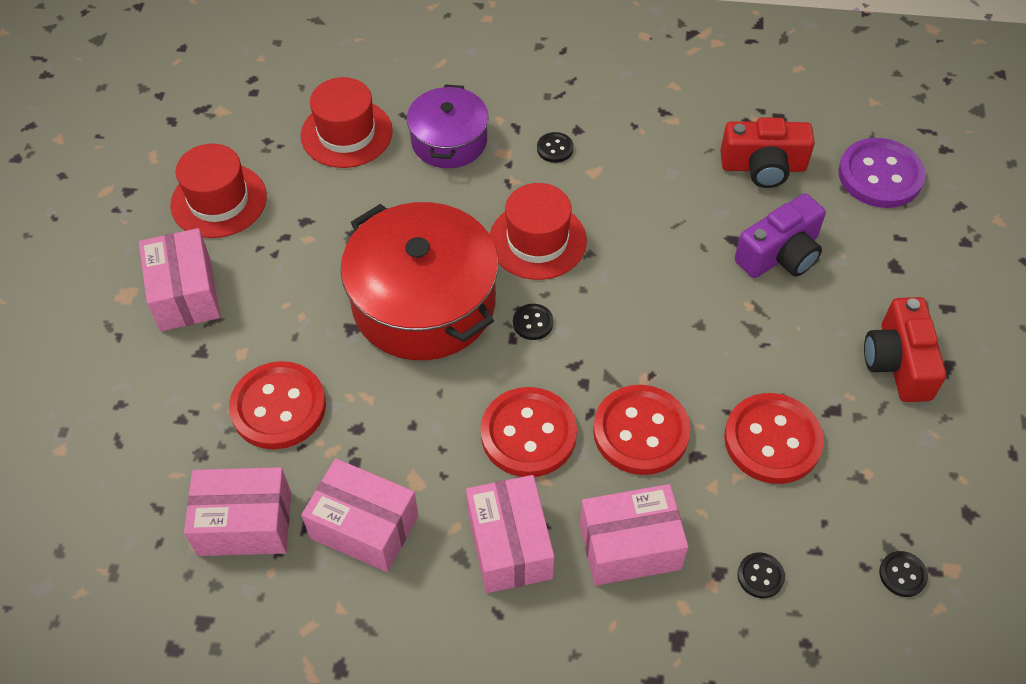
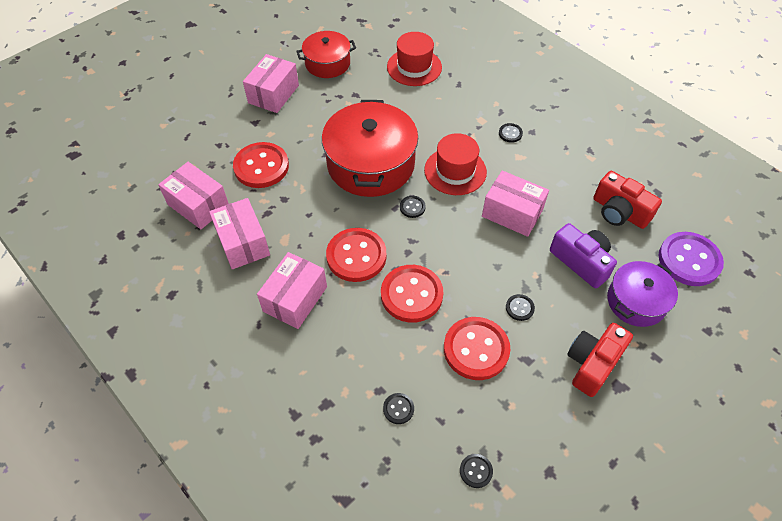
camera: 40 degrees right, 0 degrees up
(219, 201) = (327, 63): red hat -> red pot
(449, 141) = (460, 98): purple pot -> purple pot (636, 301)
(630, 546) = (349, 343): pink box -> pink box (512, 213)
(770, 356) = (519, 308): none -> black button
(780, 254) = (581, 262): purple camera -> purple camera turned 135 degrees counterclockwise

